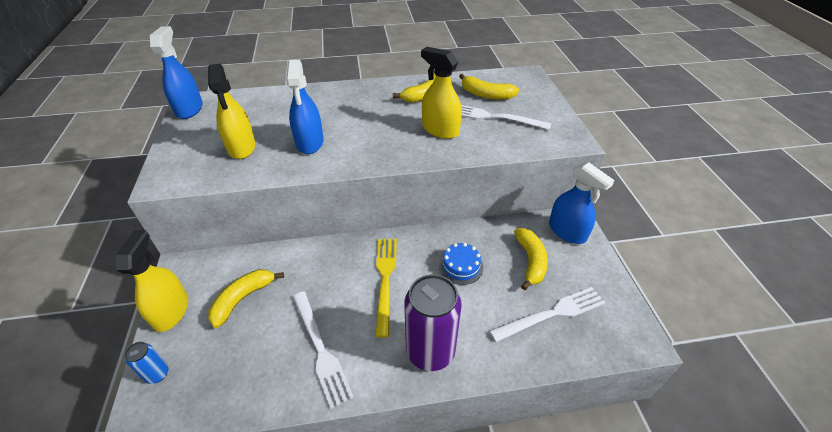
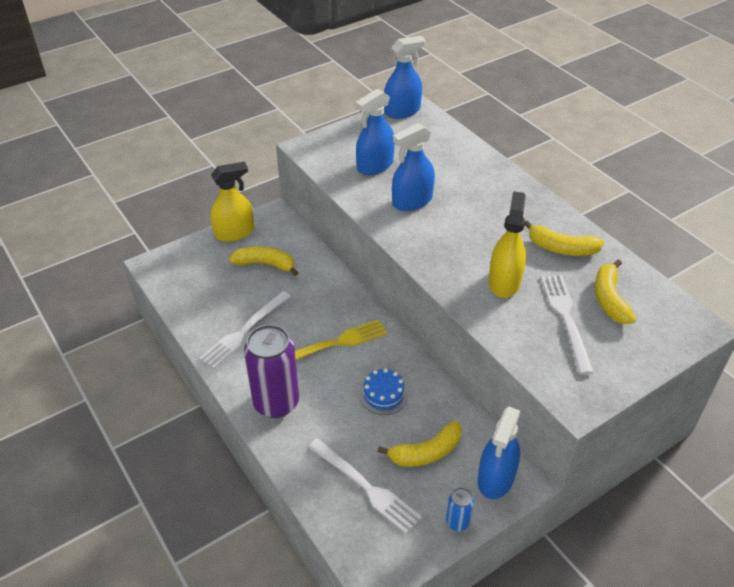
camera: 65 degrees right, 0 degrees up
(157, 374) = (184, 255): blue can -> blue can (457, 522)
(241, 147) = (375, 165): yellow spray bottle -> blue spray bottle

